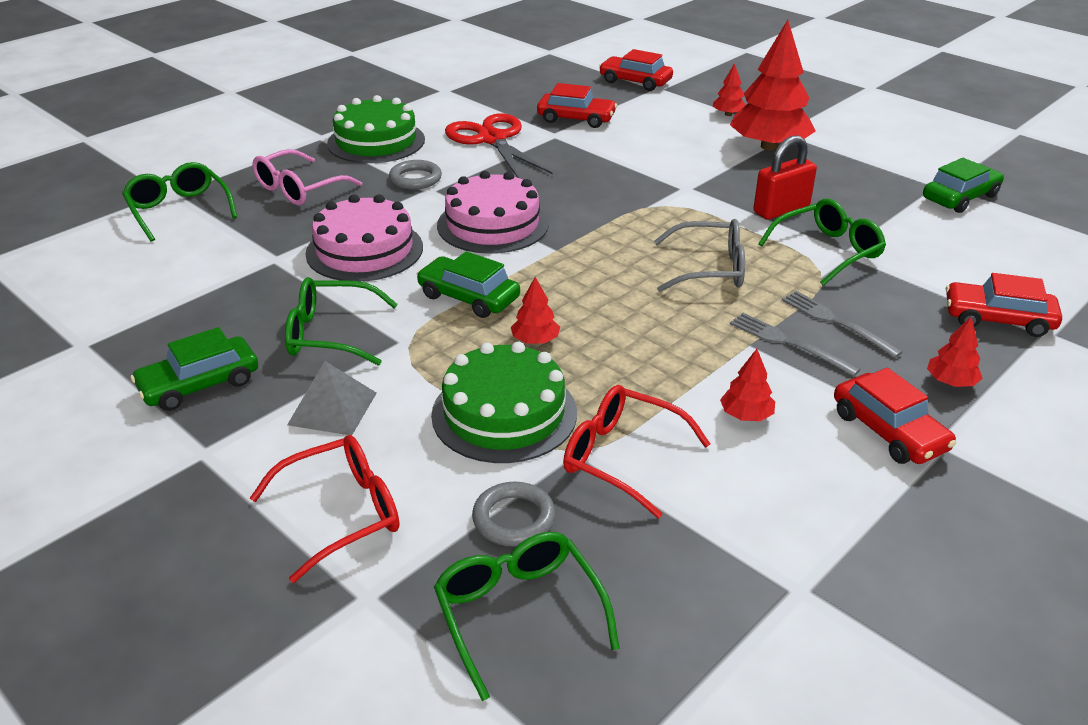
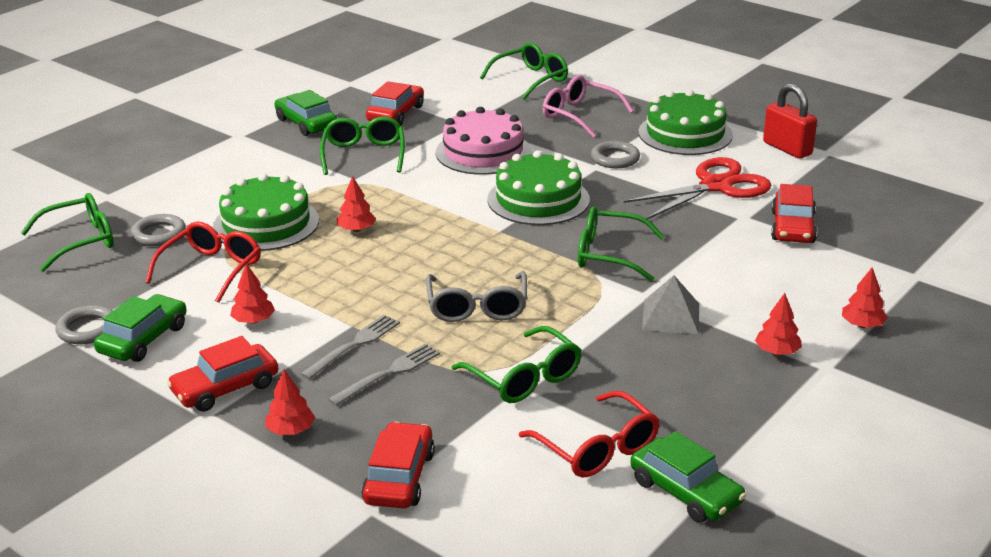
camera: 85 degrees right, 5 degrees down
(332, 408) = (277, 166): grey pyramid -> grey pyramid (670, 316)
(342, 513) = (176, 182): red glasses -> red glasses (597, 448)
(469, 297) = (417, 199): green car -> green car (143, 339)
(493, 224) = (538, 199): pink cake -> green cake
(613, 197) = (608, 254): none -> green glasses
(635, 81) = (929, 260): red car -> red car (396, 114)
(769, 146) = (777, 352): red tree -> red tree, size x0.44
(780, 570) = (87, 329): none -> grey ring
(781, 209) = (611, 353): red padlock -> red padlock (787, 148)

